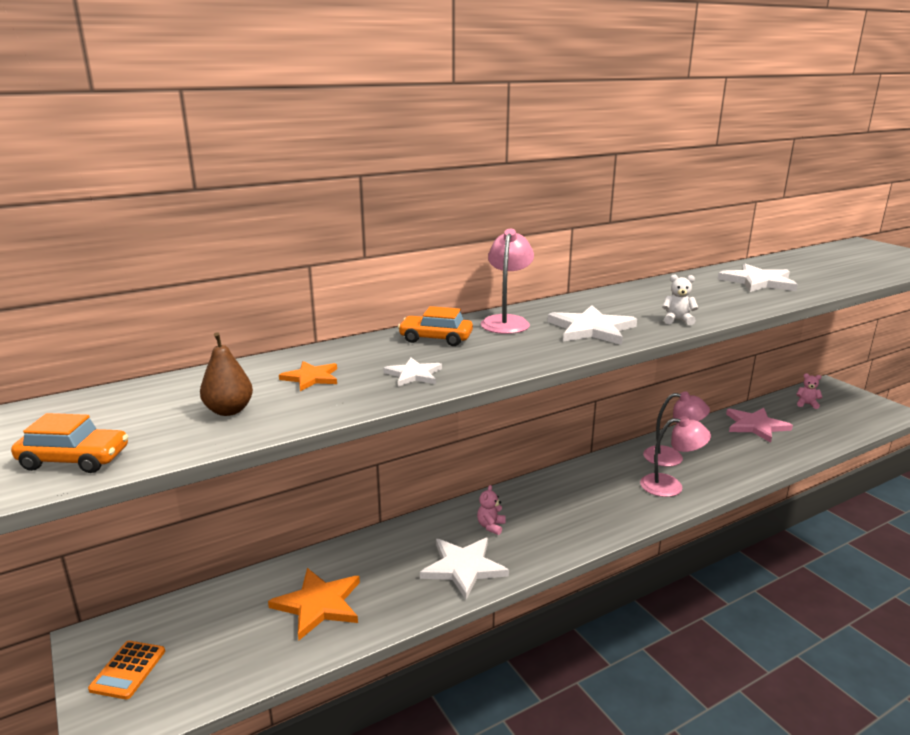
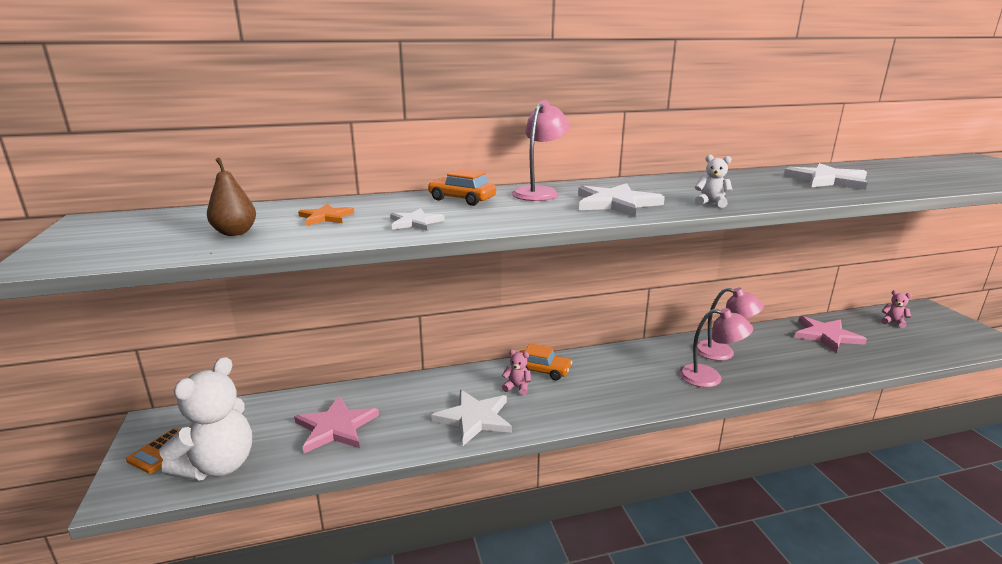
camera: 15 degrees right, 0 degrees up
(74, 459) = (83, 252): orange car -> orange car (542, 370)
(207, 673) = (218, 465): none -> white teddy bear
(318, 604) = (335, 427): orange star -> pink star
(491, 526) = (517, 387): pink teddy bear -> pink teddy bear turned 75 degrees clockwise

